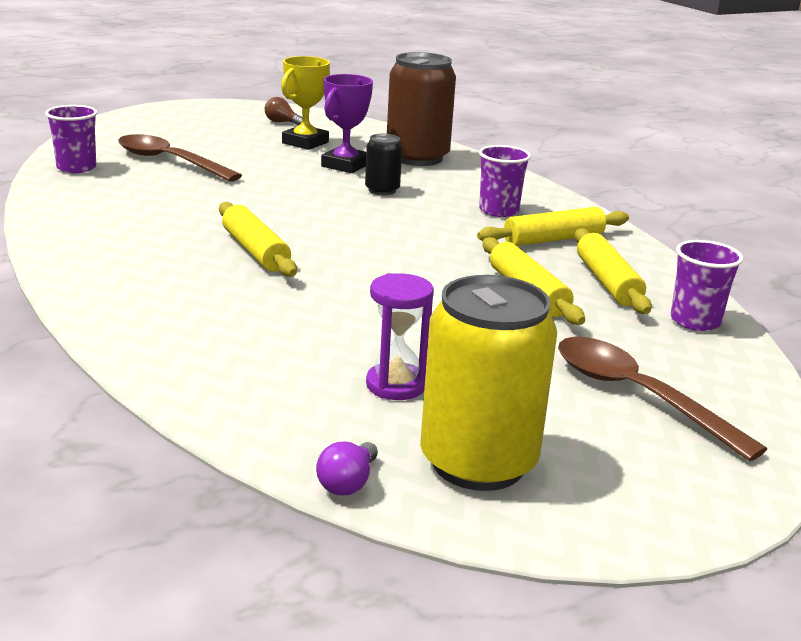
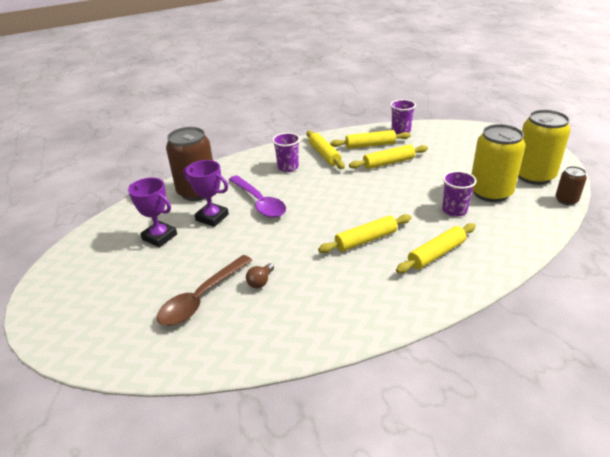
camera: 85 degrees left, 10 degrees up
(76, 168) = (217, 350): purple cup -> purple cup (454, 210)
(193, 298) = (436, 254): none -> yellow rolling pin
(282, 122) = (104, 252): brown light bulb -> brown light bulb (260, 282)
(305, 143) = (159, 237): yellow trophy -> purple trophy
(348, 483) = (566, 200): purple light bulb -> brown can
(382, 190) = (259, 202): black can -> purple spoon
(396, 385) = (490, 192): purple hourglass -> yellow can
(638, 396) = (468, 146): brown spoon -> none

